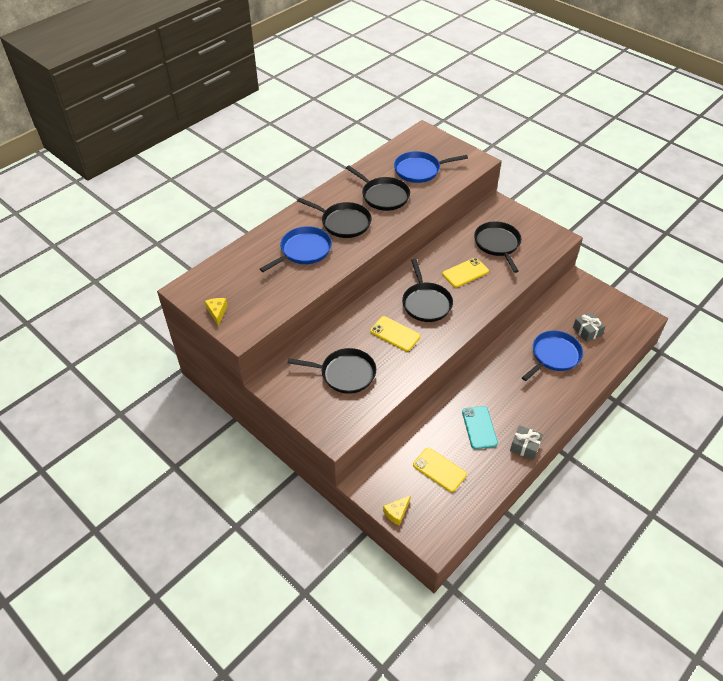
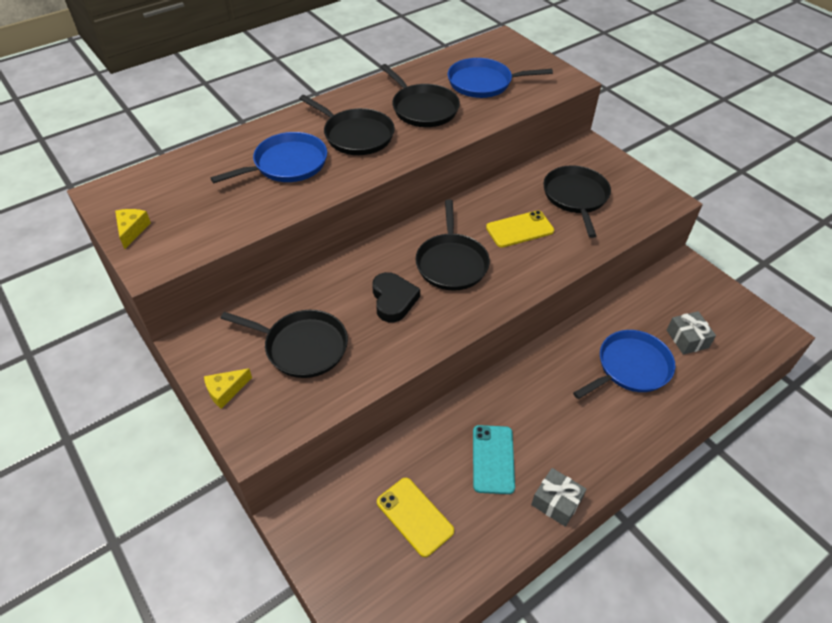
camera: 10 degrees right, 0 degrees up
(395, 334) = (393, 300): yellow phone -> black heart
(397, 513) = (329, 576): yellow cheese -> yellow cheese (226, 391)

